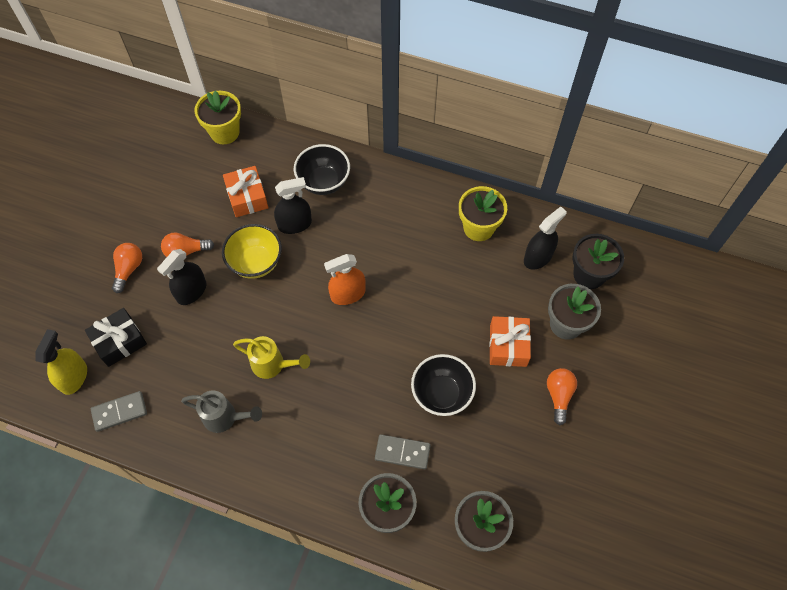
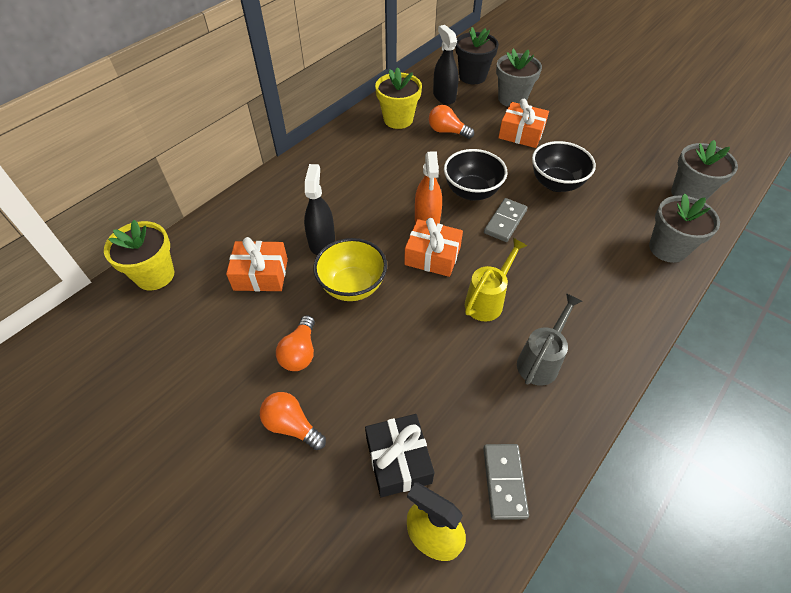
camera: 70 degrees left, 10 degrees down
(191, 291) = (360, 358): black spray bottle -> none
(307, 310) = (432, 256): none -> orange gift
(324, 182) = (284, 206): black bowl -> black bowl (471, 192)
(402, 452) = (609, 223): grey domino -> grey domino (505, 221)
(559, 395) = (575, 119): orange light bulb -> orange light bulb (447, 131)

